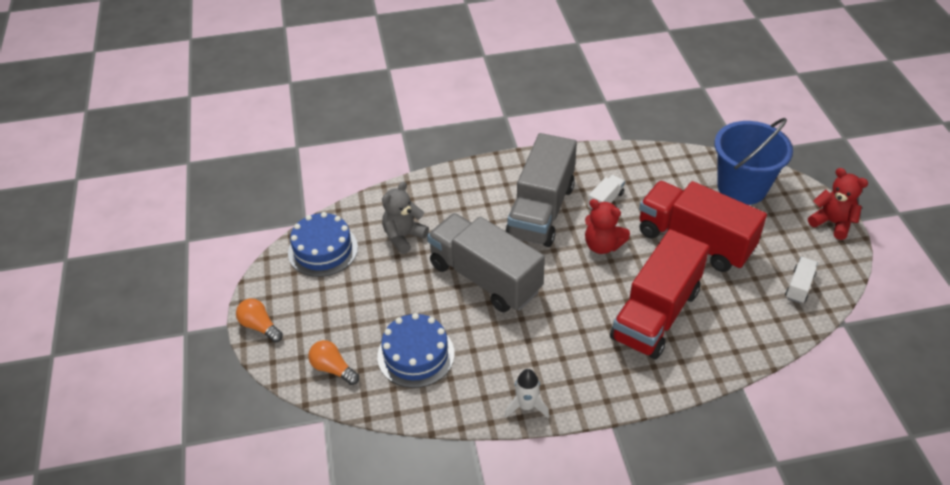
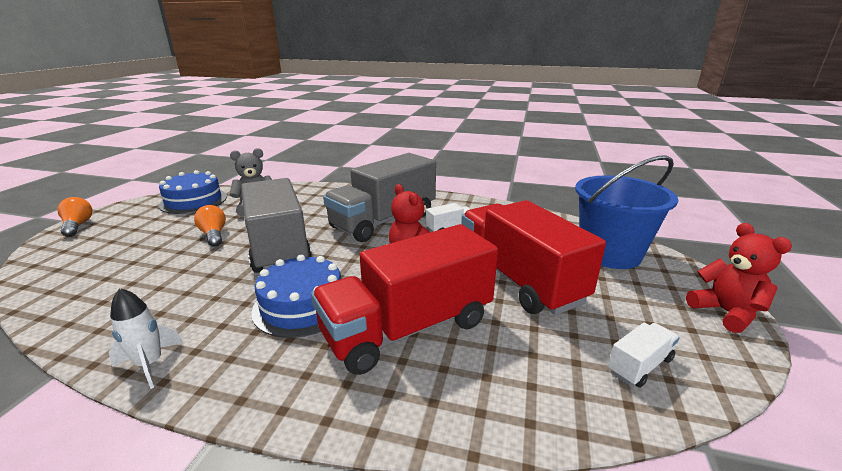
camera: 25 degrees right, 20 degrees down
(333, 369) = (65, 265): orange light bulb -> orange light bulb (214, 235)
(416, 355) = (137, 279): blue cake -> blue cake (302, 305)

